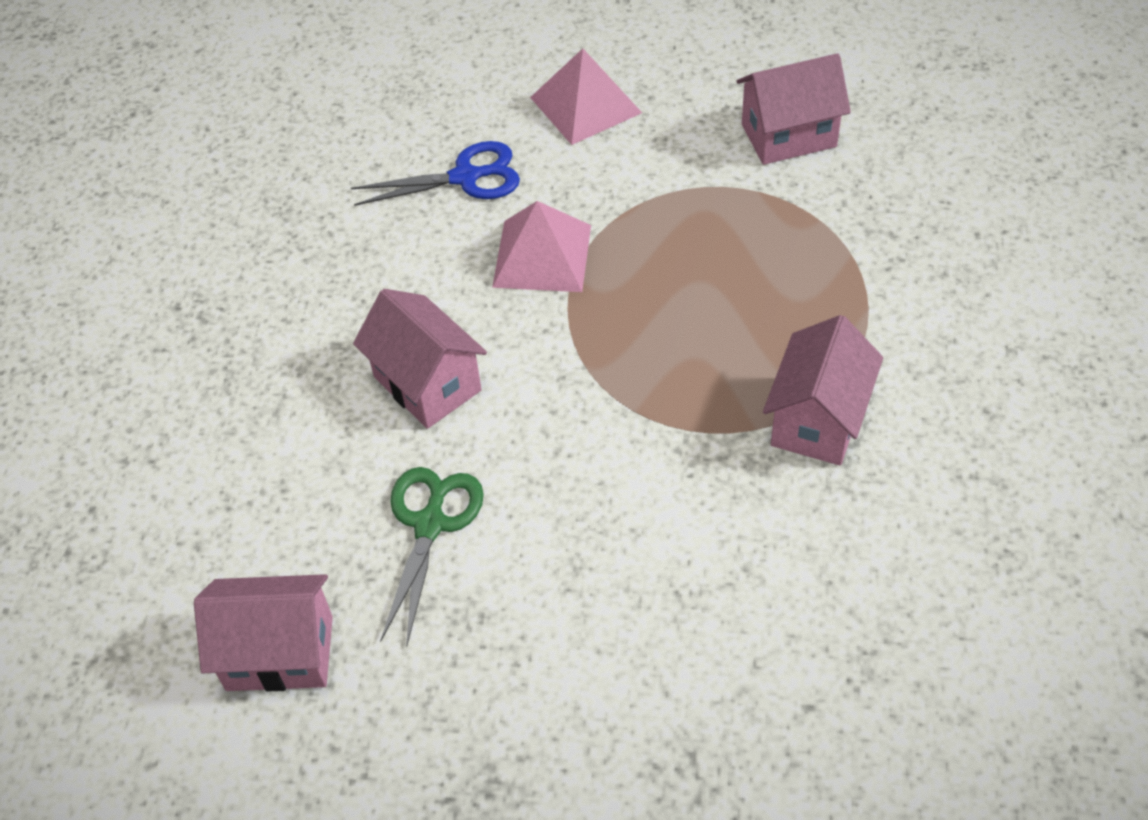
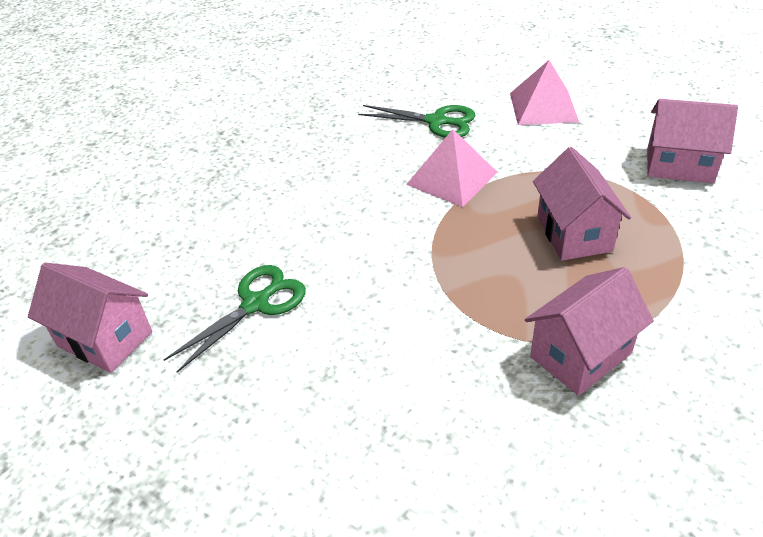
camera: 30 degrees right, 10 degrees down
(427, 384) = (322, 222): pink house -> pink house (574, 234)
(465, 177) = (436, 121): blue scissors -> green scissors

